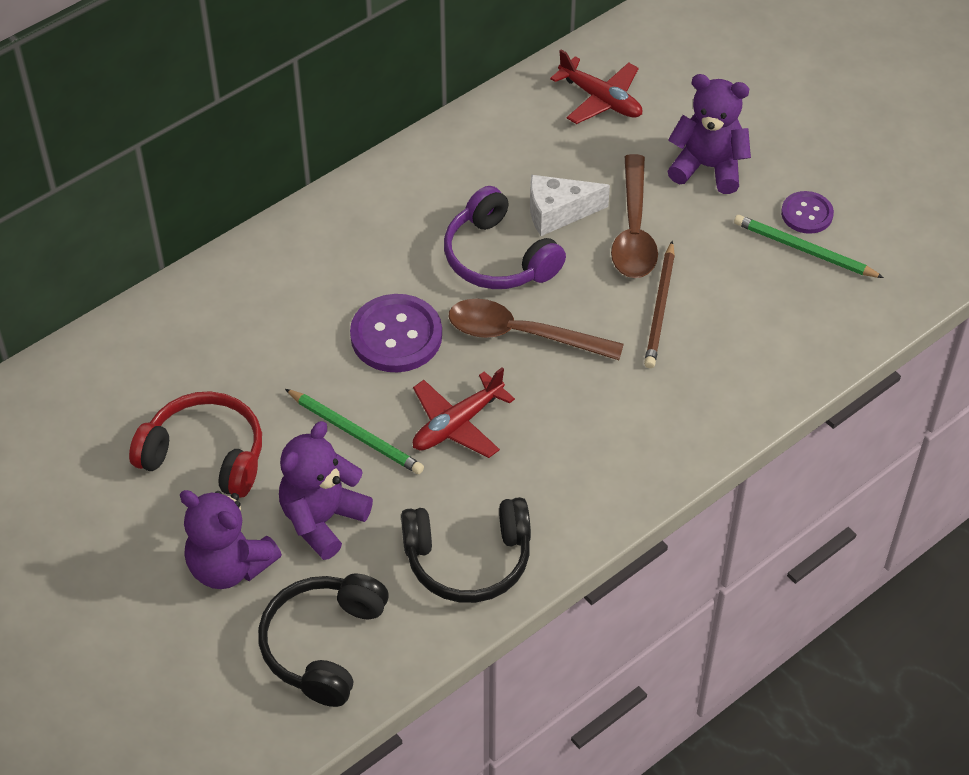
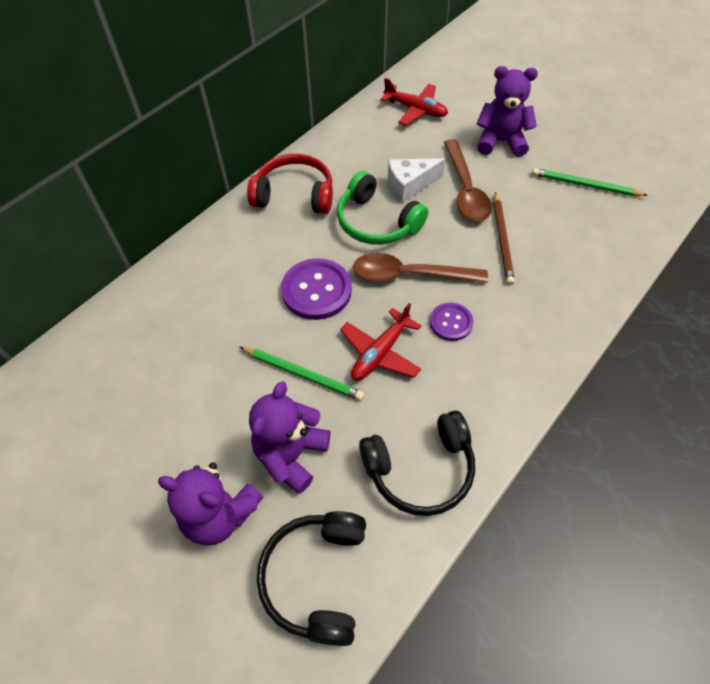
camera: 10 degrees left, 5 degrees up
(205, 455) = (184, 414): red headphones -> red headphones (294, 195)
(498, 257) = (377, 222): purple headphones -> green headphones
(807, 214) = (577, 162): purple button -> purple button (451, 322)

